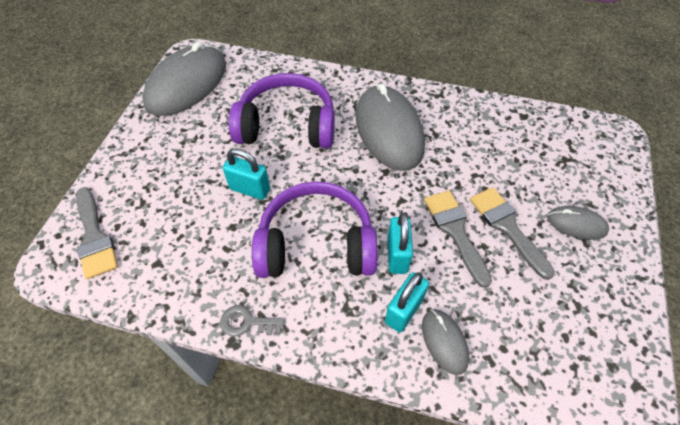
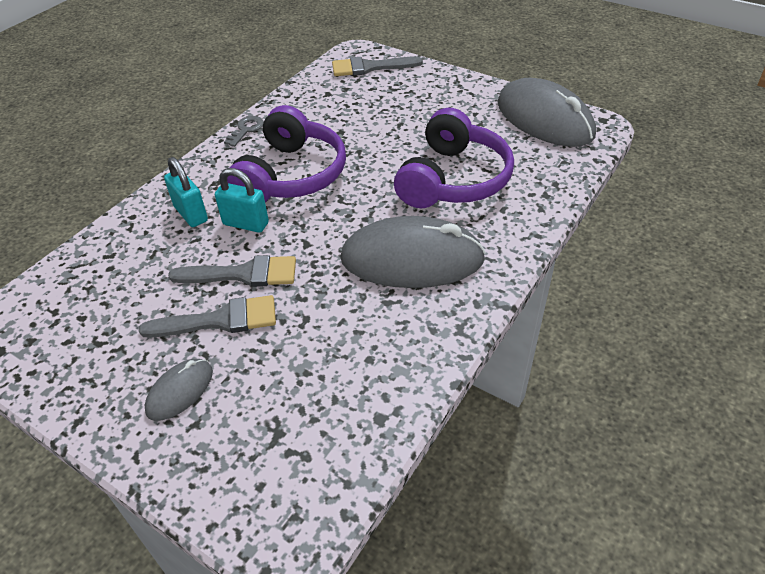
camera: 110 degrees right, 10 degrees down
(250, 189) = (377, 145): turquoise padlock -> none
(444, 341) = (146, 231): grey mouse -> none

